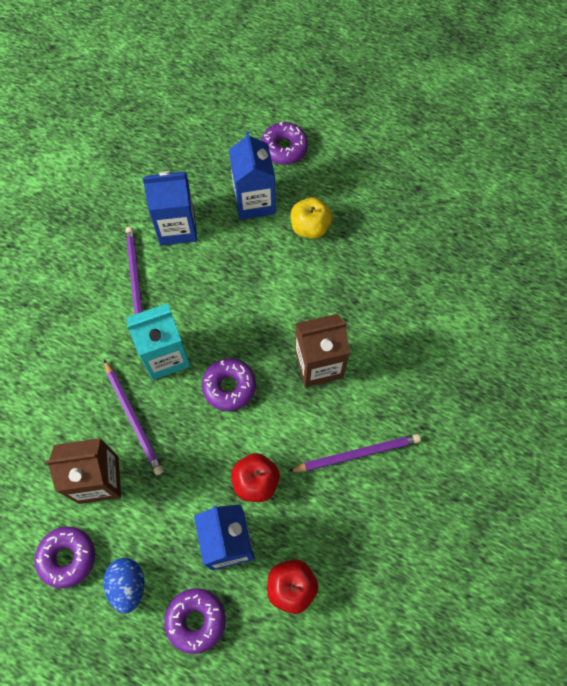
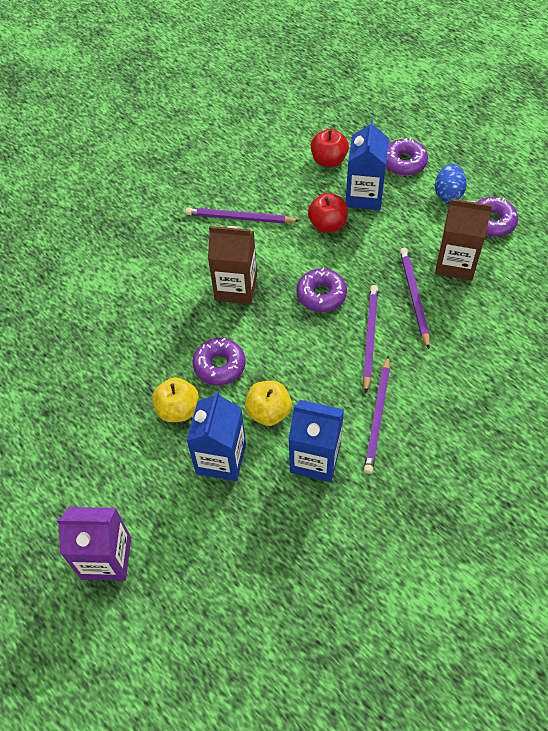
camera: 155 degrees left, 10 degrees down
(165, 356) = (369, 337): turquoise carton -> purple pencil
(231, 252) = (268, 412): none -> yellow apple
(284, 148) = (157, 512): purple donut -> purple donut (219, 366)
(303, 108) = (106, 558): none -> purple carton

